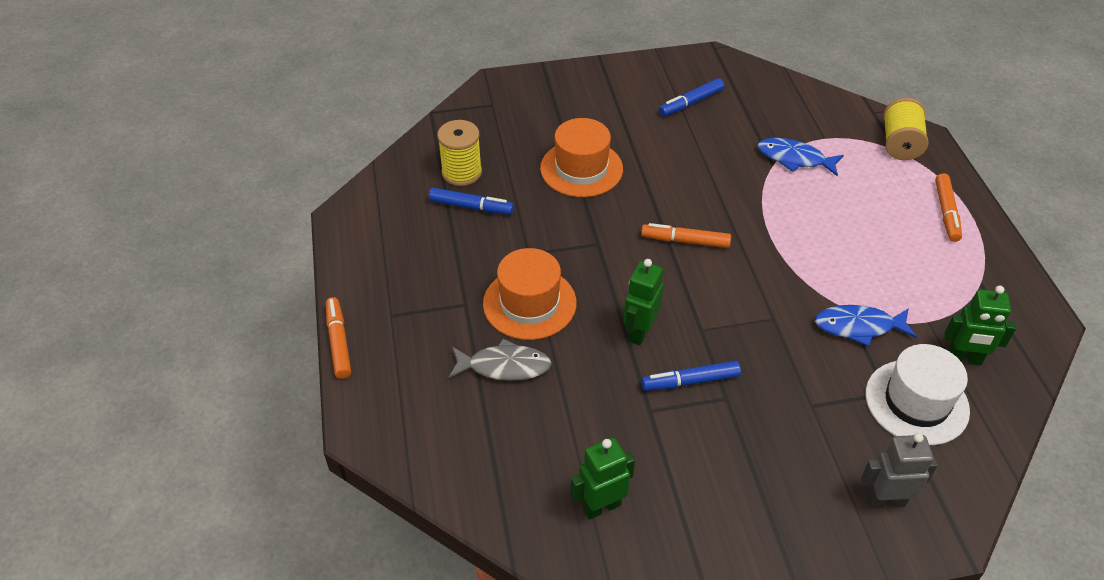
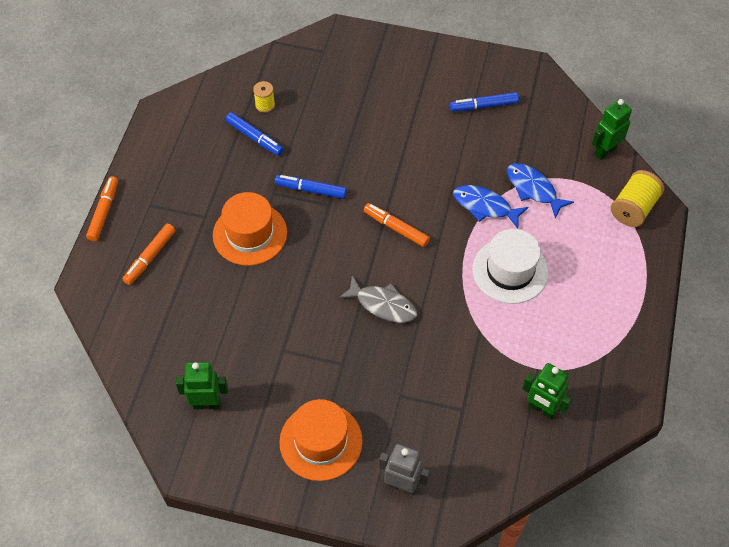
camera: 25 degrees right, 10 degrees up
(461, 172) = (265, 105): yellow spool -> yellow spool, size x0.59
(504, 366) = (203, 276): grey fish -> grey fish (383, 305)
(581, 169) = (357, 135): orange hat -> orange hat (321, 441)
(639, 332) = (314, 288): green robot -> green robot (605, 151)
(690, 381) = (325, 341): blue marker -> blue marker (311, 190)
(859, 326) = (480, 350): blue fish -> blue fish (485, 206)
(916, 402) = (479, 426): white hat -> white hat (510, 271)
(946, 212) = (624, 284): orange marker -> orange marker (150, 257)

